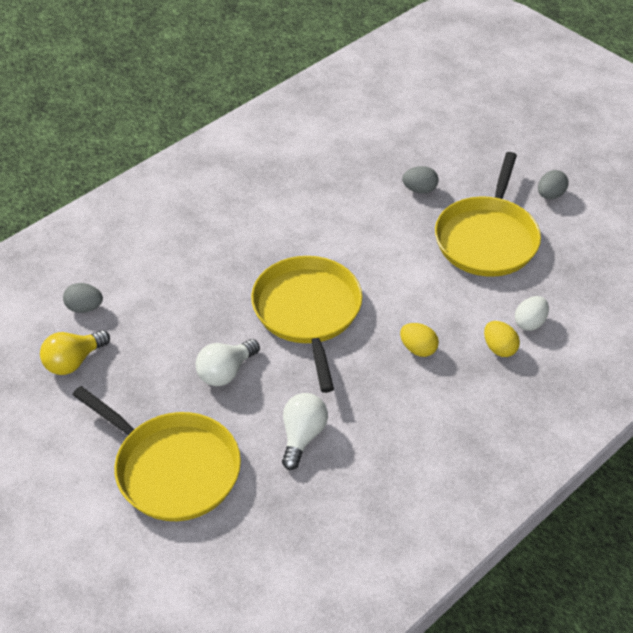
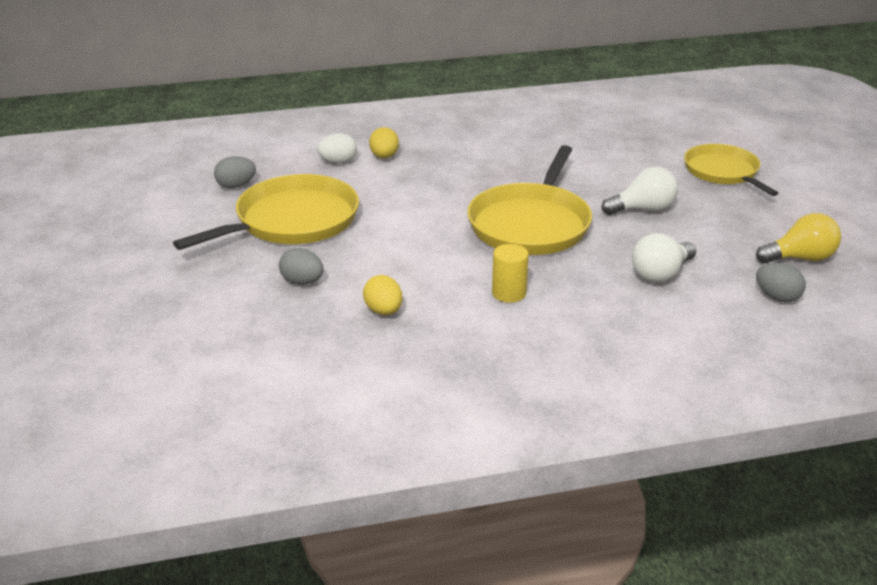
camera: 150 degrees left, 15 degrees down
(173, 468) = (723, 172): yellow pan -> yellow pan, size x0.66
(277, 235) = (509, 293): none -> yellow cylinder
(302, 436) = (600, 159): white light bulb -> white light bulb (661, 274)
(418, 349) = (453, 175): yellow egg -> yellow egg (383, 311)
(550, 195) = (177, 232): grey egg -> grey egg (236, 186)

